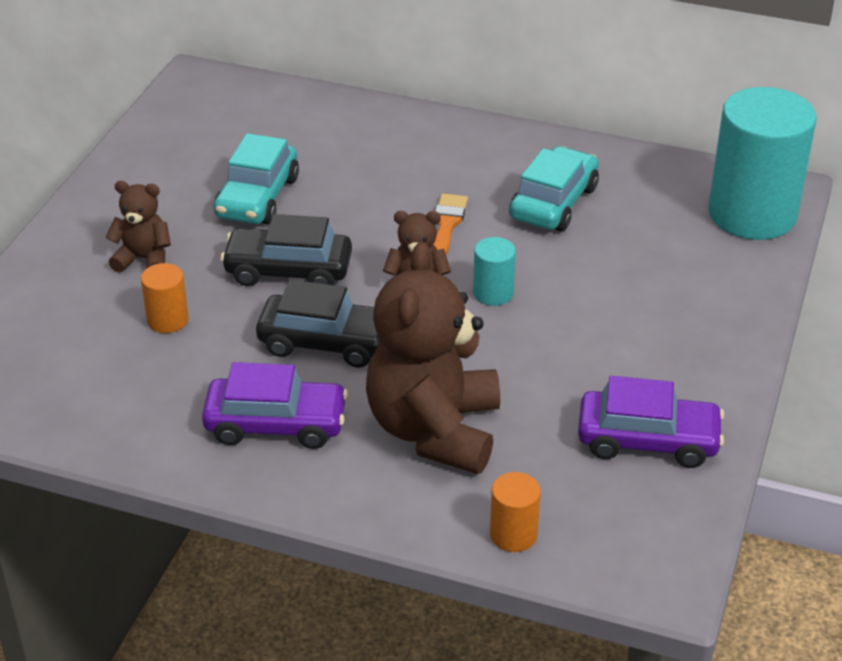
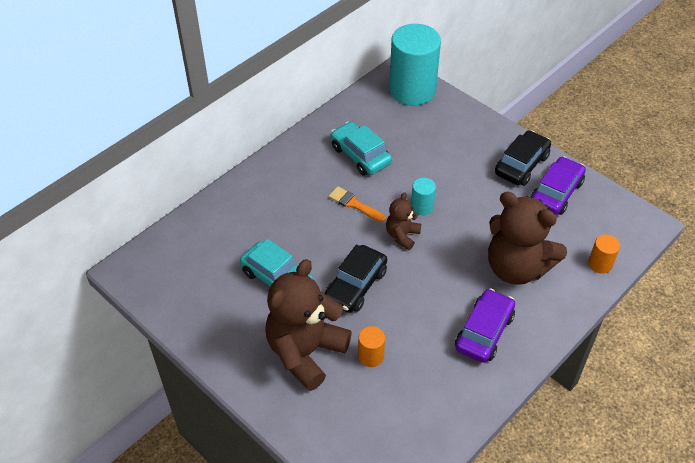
camera: 65 degrees left, 10 degrees up
(144, 259) = (305, 352): brown teddy bear -> brown teddy bear, size x2.05
(326, 342) = (427, 289): black car -> black car (521, 165)

